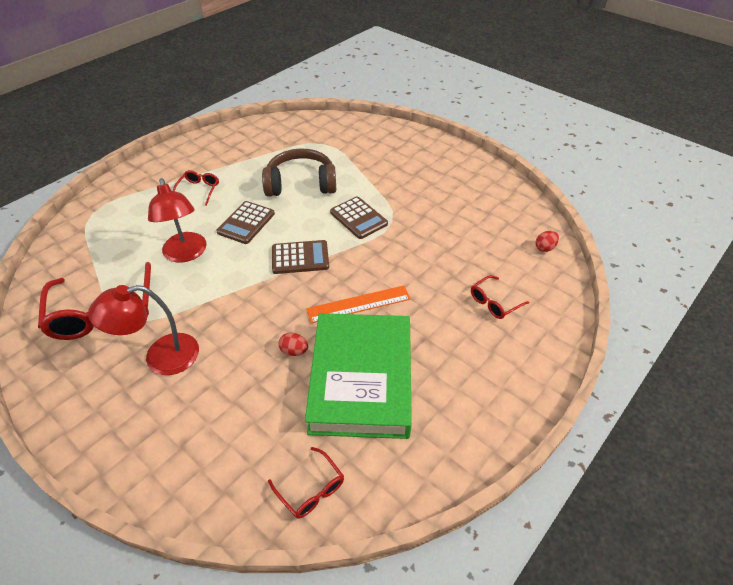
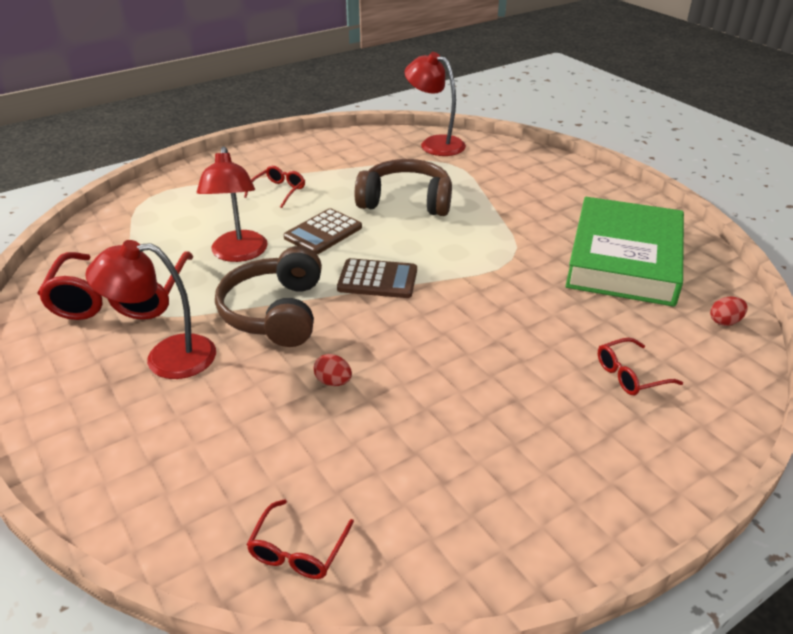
camera: 15 degrees right, 10 degrees down
(232, 301) = (275, 312): none -> brown headphones
(307, 127) = (434, 144): none -> red lamp
(311, 489) = (298, 550): red glasses -> red glasses turned 45 degrees clockwise
(358, 218) = (468, 248): brown calculator -> none
(358, 304) = (437, 344): orange ruler -> none
(361, 379) = (411, 432): green book -> green book (624, 259)

